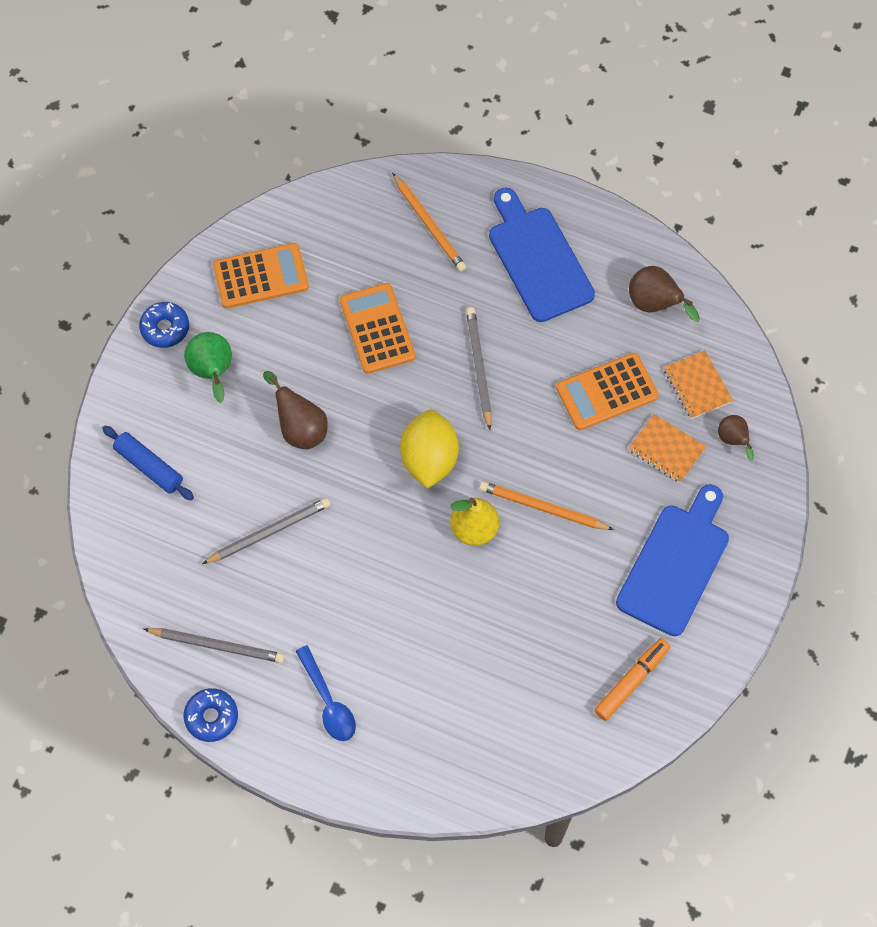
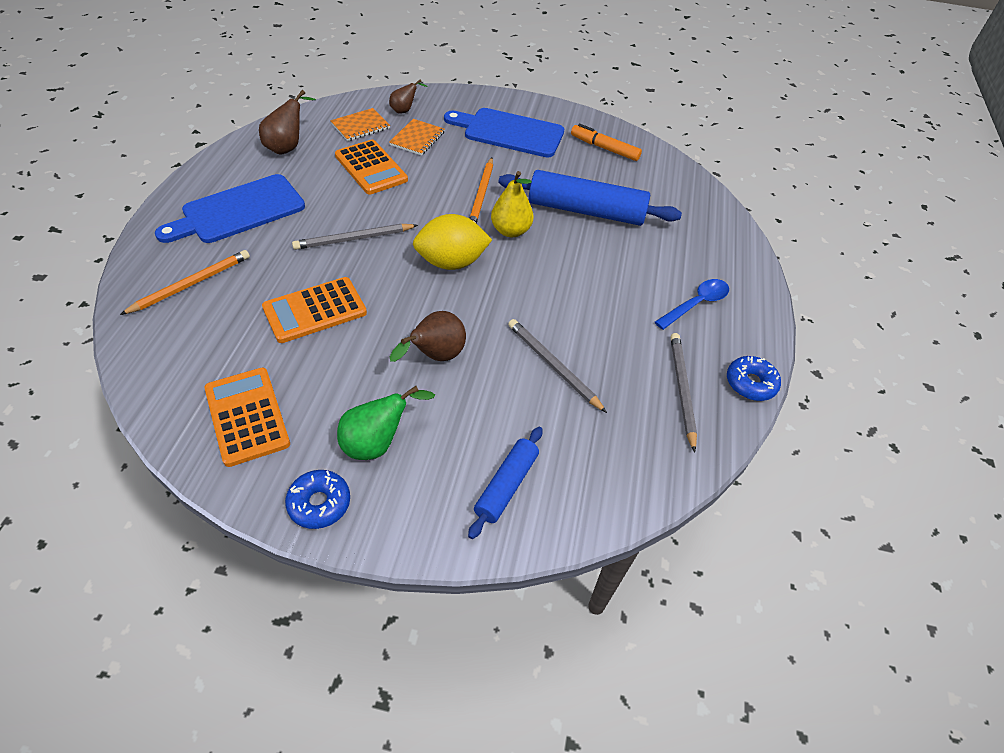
camera: 105 degrees left, 15 degrees down
(501, 623) = (586, 211): none -> blue rolling pin

